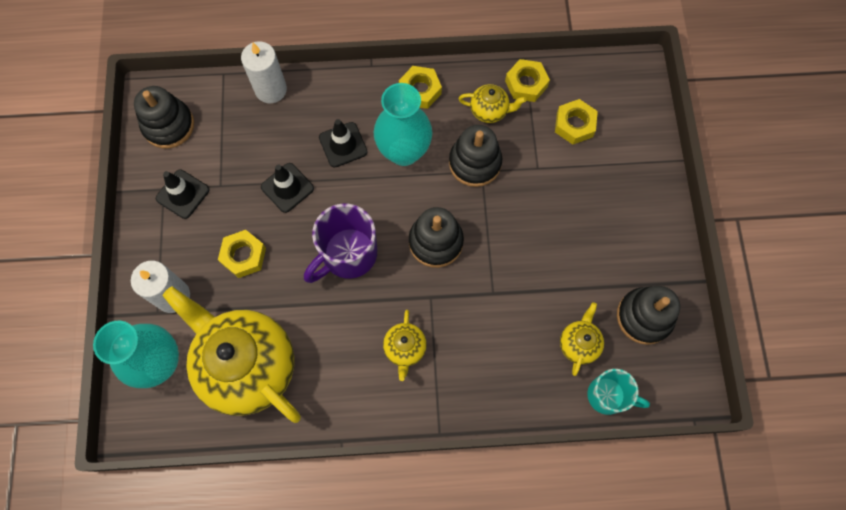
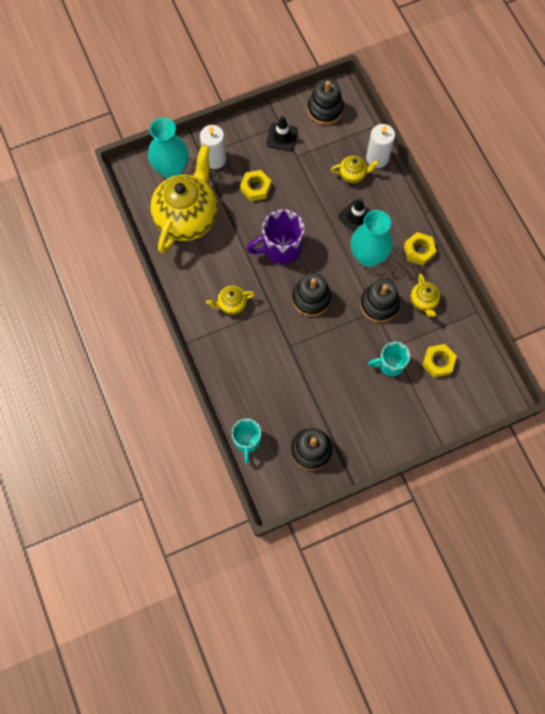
camera: 70 degrees right, 0 degrees up
(287, 188) = (311, 195): black traffic cone -> none
(348, 255) = (280, 248): purple mug -> purple mug turned 45 degrees counterclockwise
(526, 84) = (456, 319): yellow nut -> none
(559, 180) = (390, 364): none -> turquoise mug
(578, 344) = (275, 411): yellow teapot -> yellow teapot (353, 174)

